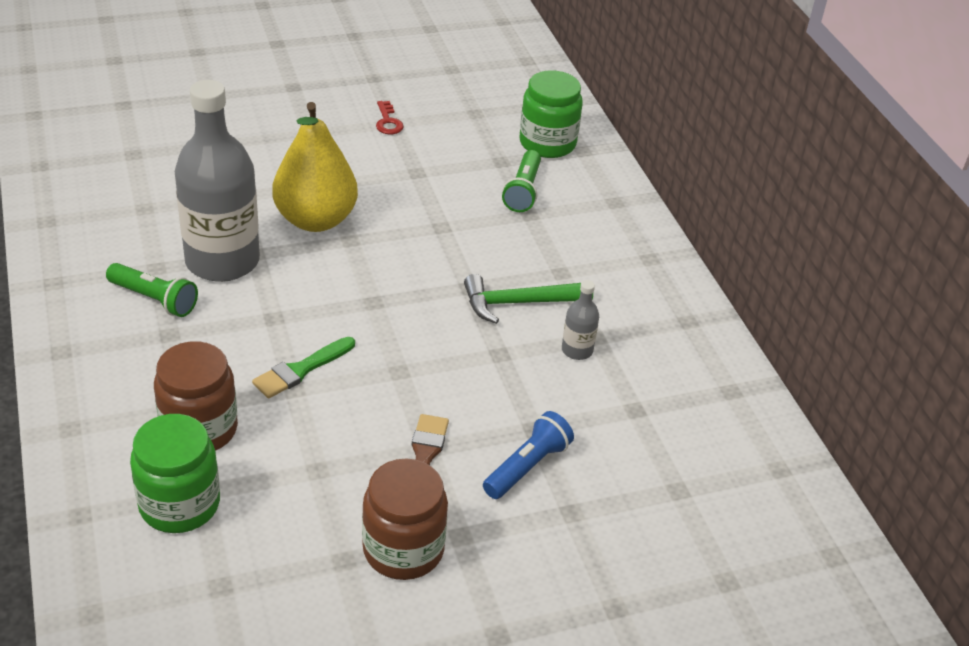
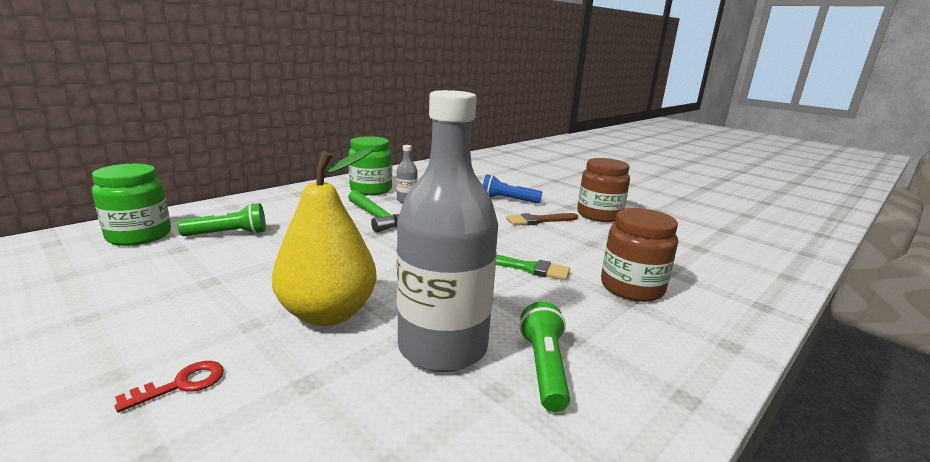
camera: 115 degrees left, 20 degrees down
(179, 504) = (688, 274): green jar -> green jar (371, 189)
(388, 122) = (83, 322): red key -> red key (182, 384)

